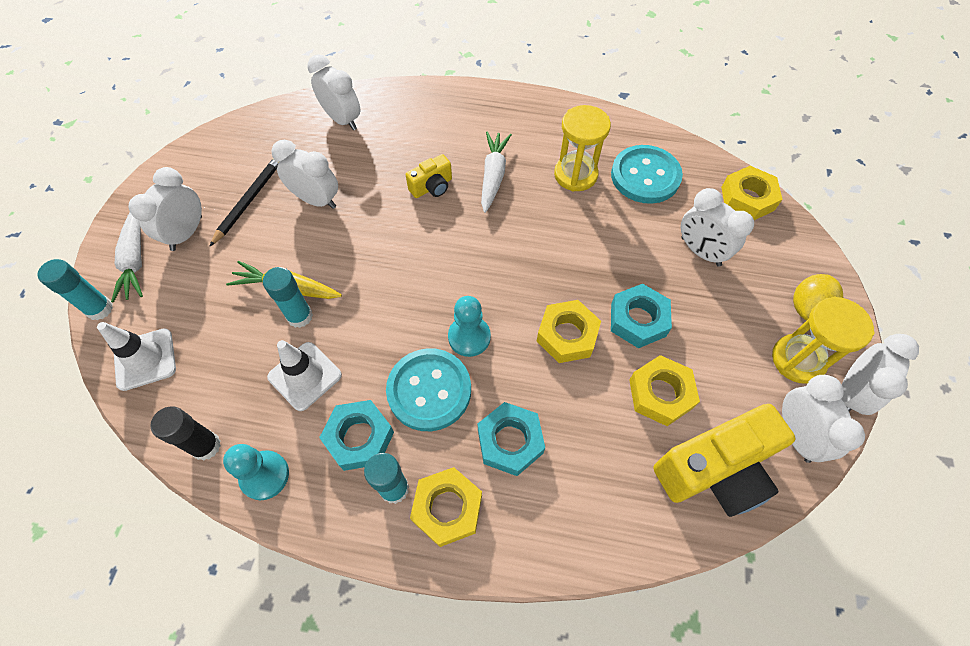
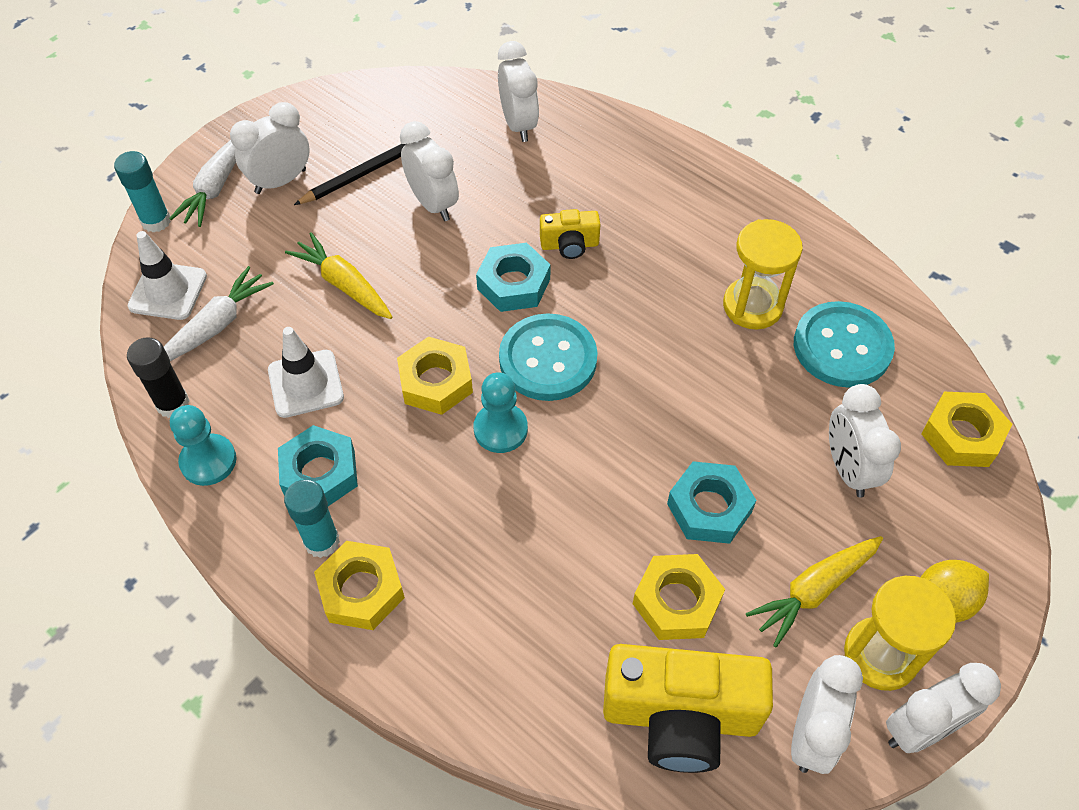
camera: 30 degrees right, 5 degrees down
(300, 316) = (338, 320): turquoise glue stick -> none
(429, 390) = (421, 463): turquoise button -> turquoise button (548, 359)
(493, 176) = (650, 263): white carrot -> white carrot (216, 325)
(510, 441) = (471, 560): turquoise nut -> turquoise nut (514, 284)
(567, 335) = (612, 482): yellow nut -> yellow nut (436, 382)
(734, 340) = (814, 590): none -> yellow carrot

